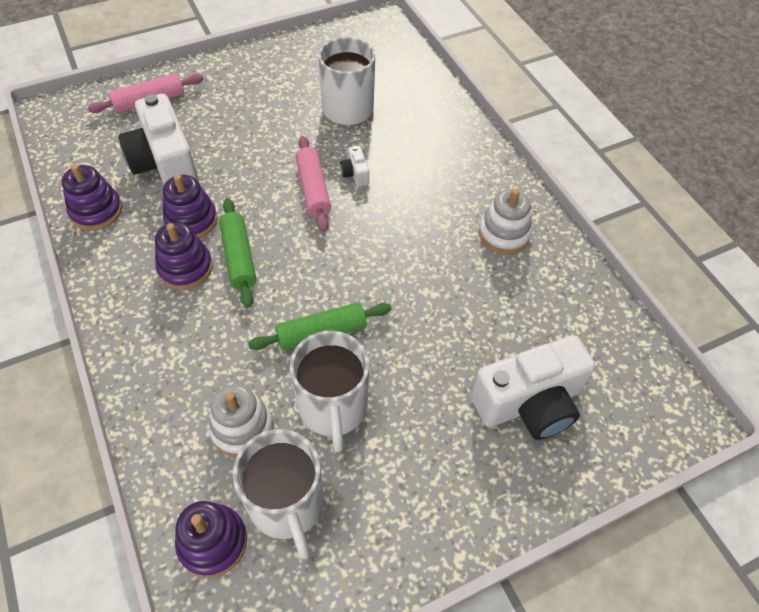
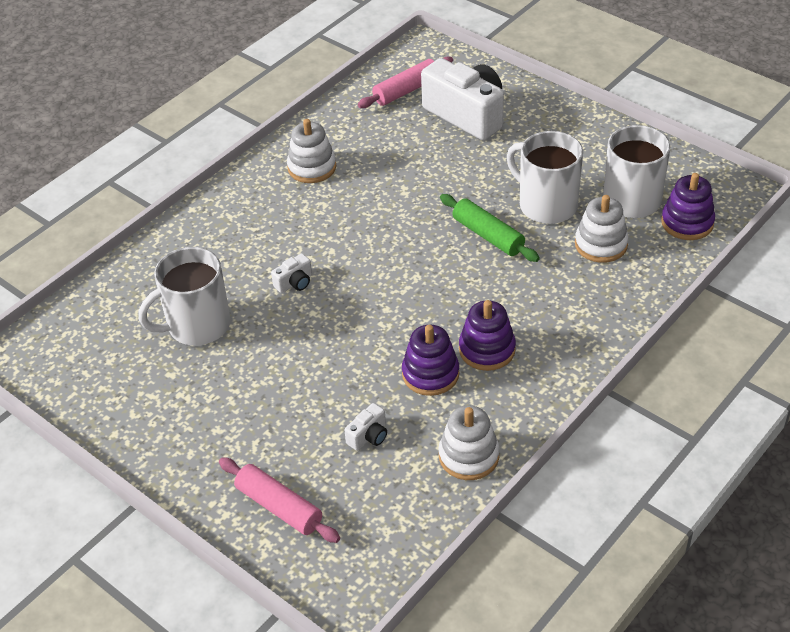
camera: 110 degrees left, 10 degrees down
(96, 211) = (469, 456): purple stacking toy -> white stacking toy
(165, 163) = (368, 436): white camera -> white camera, size x0.42
(239, 257) = (450, 319): green rolling pin -> none
(313, 189) = (333, 303): pink rolling pin -> pink rolling pin (406, 90)
(333, 407) = (546, 205): white mug -> white mug turned 105 degrees counterclockwise

